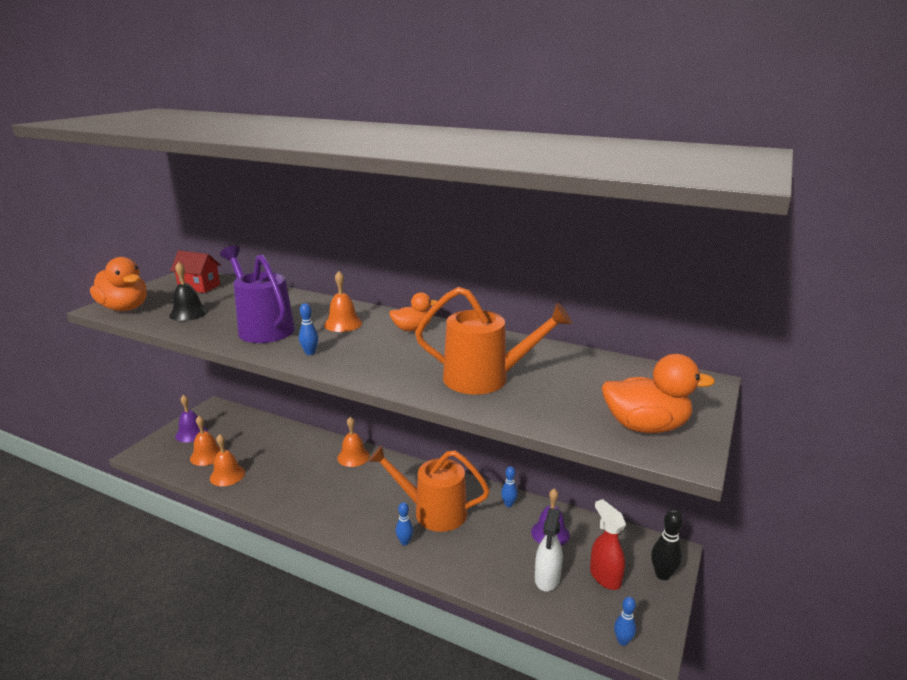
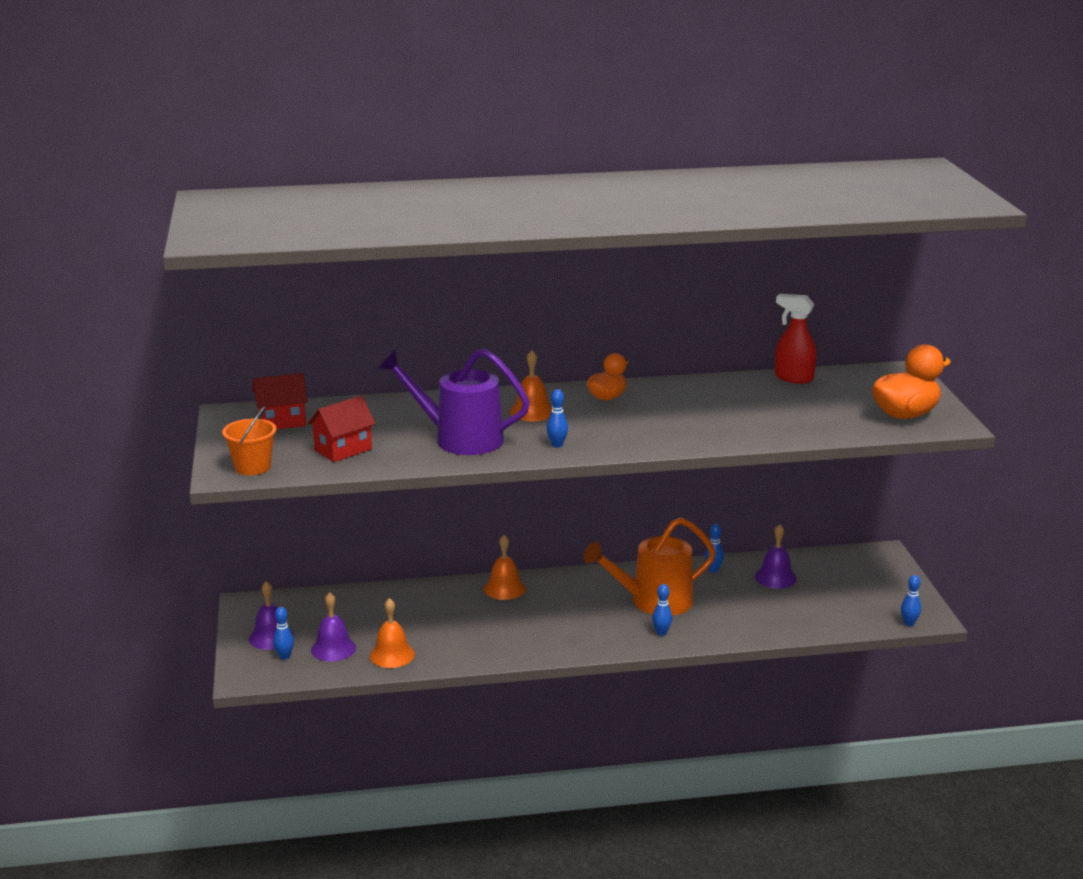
camera: 35 degrees left, 0 degrees up
(125, 308) = (252, 467): orange duck -> orange bucket
(178, 449) = (284, 656): none -> blue bowling pin
(188, 313) = (343, 450): black bell -> red house
(207, 455) = (333, 648): orange bell -> purple bell
(486, 378) = (744, 418): orange watering can -> none
(547, 578) = (811, 609): white spray bottle -> none
(604, 577) = (852, 590): red spray bottle -> red spray bottle (793, 378)
(662, 575) = (892, 571): black bowling pin -> none

